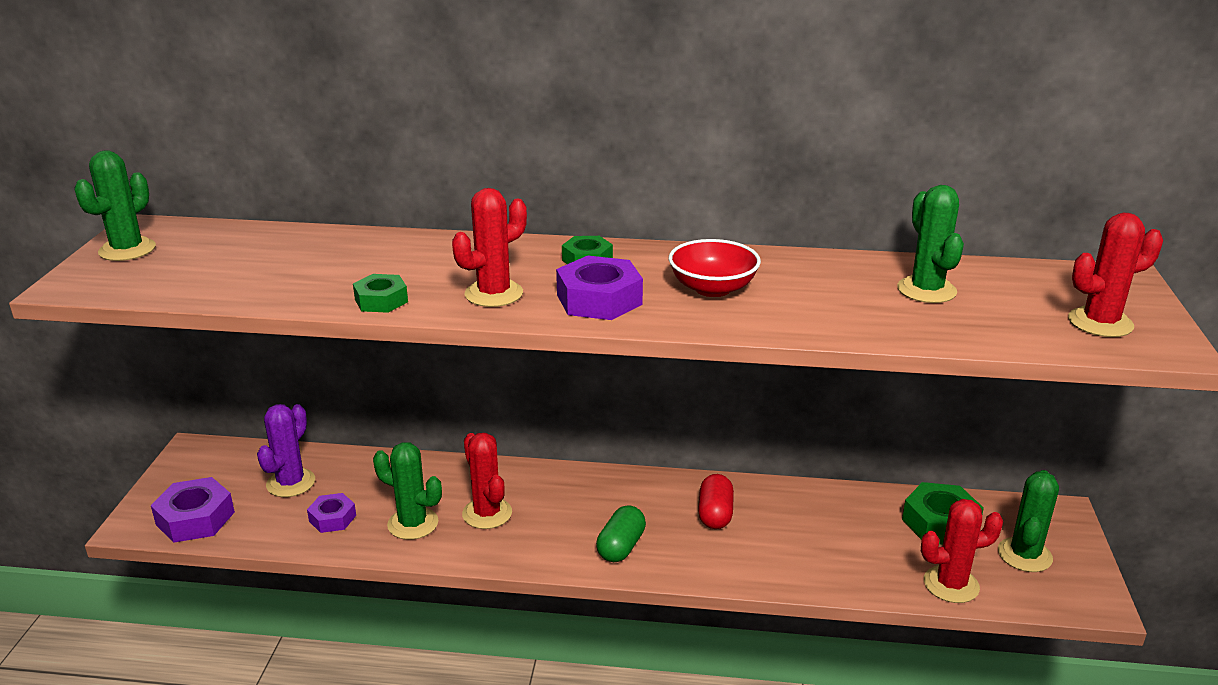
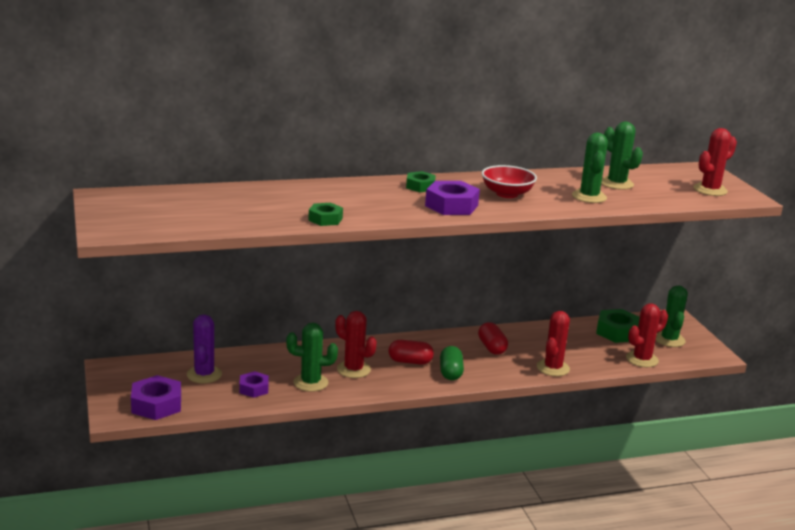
camera: 25 degrees left, 5 degrees down
(127, 250) = (113, 209): green cactus -> green cactus (589, 197)
(494, 294) = (388, 209): red cactus -> red cactus (553, 368)
(576, 515) = (410, 361): none -> red capsule

